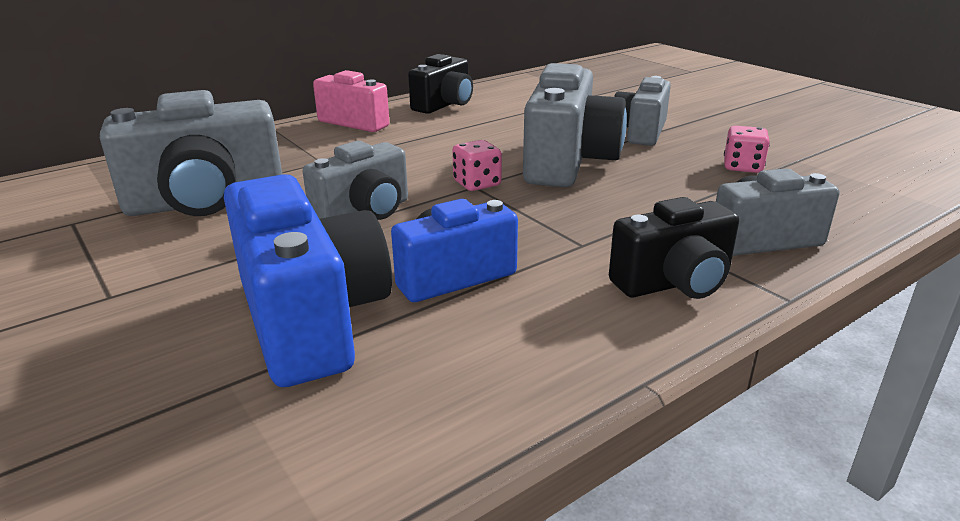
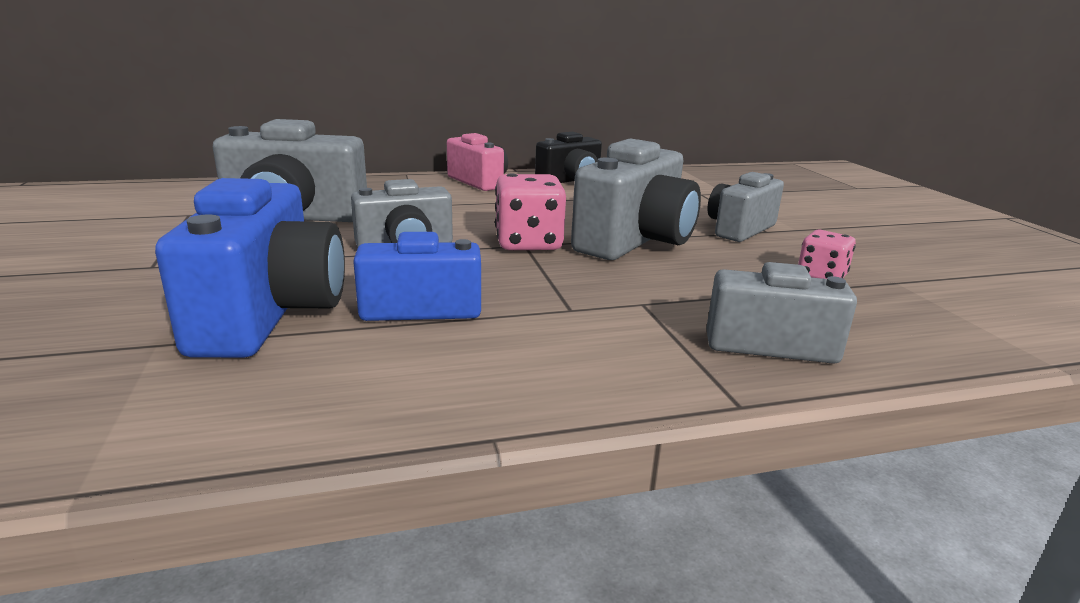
camera: 20 degrees right, 5 degrees down
(477, 184) = (528, 243): pink dice -> pink dice, size x1.65
(674, 283) = (626, 361): black camera -> none

